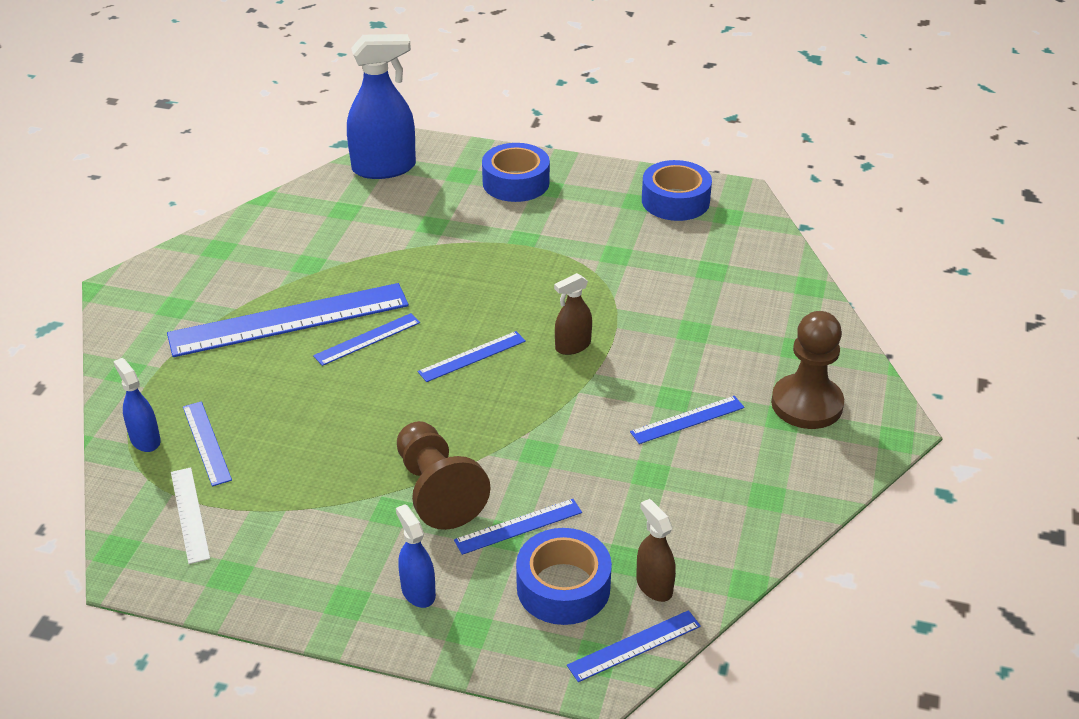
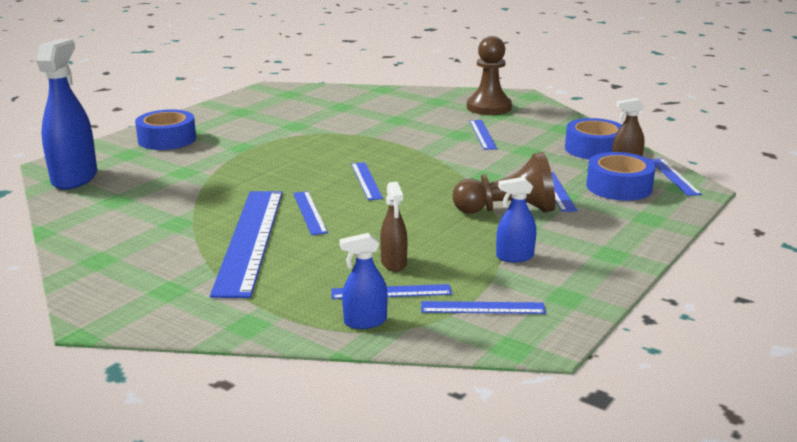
camera: 70 degrees left, 15 degrees down
(190, 514) = (482, 308): white ruler -> blue ruler
(418, 592) = (609, 229): blue spray bottle -> blue spray bottle (514, 257)
(572, 346) = (383, 151): brown spray bottle -> brown spray bottle (394, 263)
(675, 201) = (255, 102): blue tape -> blue tape (594, 149)

